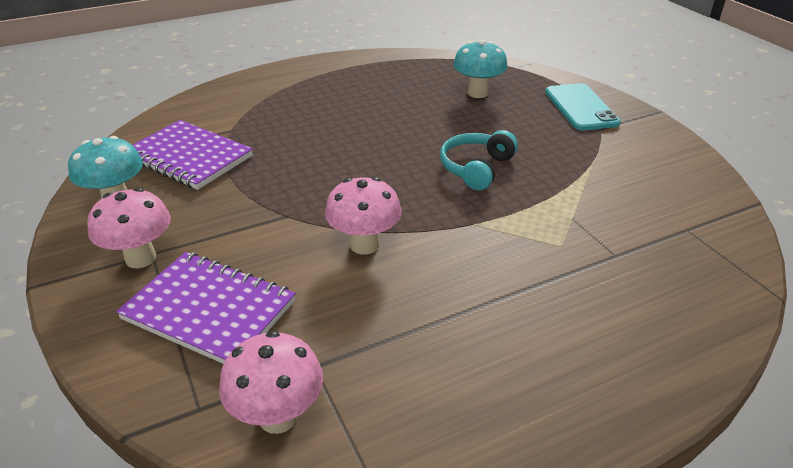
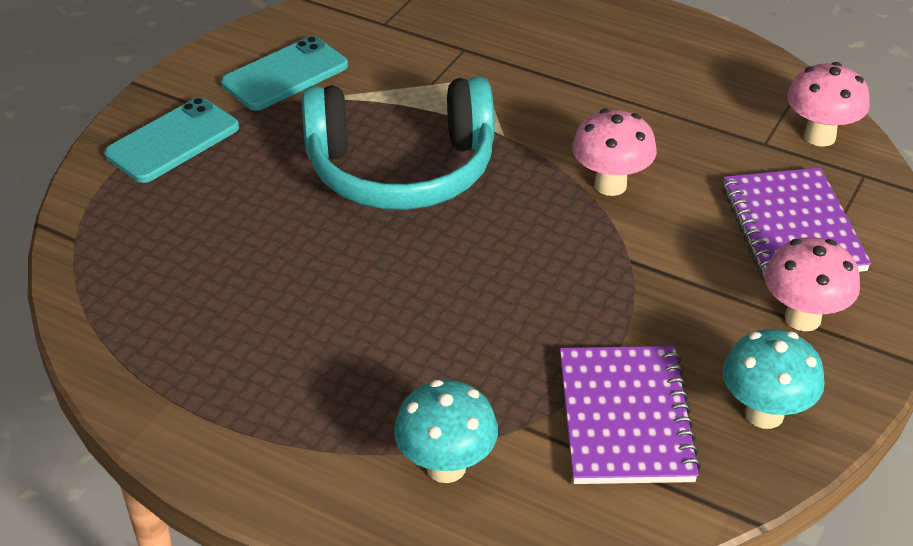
camera: 125 degrees left, 5 degrees up
(476, 168) = (401, 169): turquoise headphones -> turquoise headphones, size x1.92
(477, 93) = (199, 239): turquoise mushroom -> turquoise mushroom (446, 467)
(633, 162) = (285, 74): none -> turquoise phone

